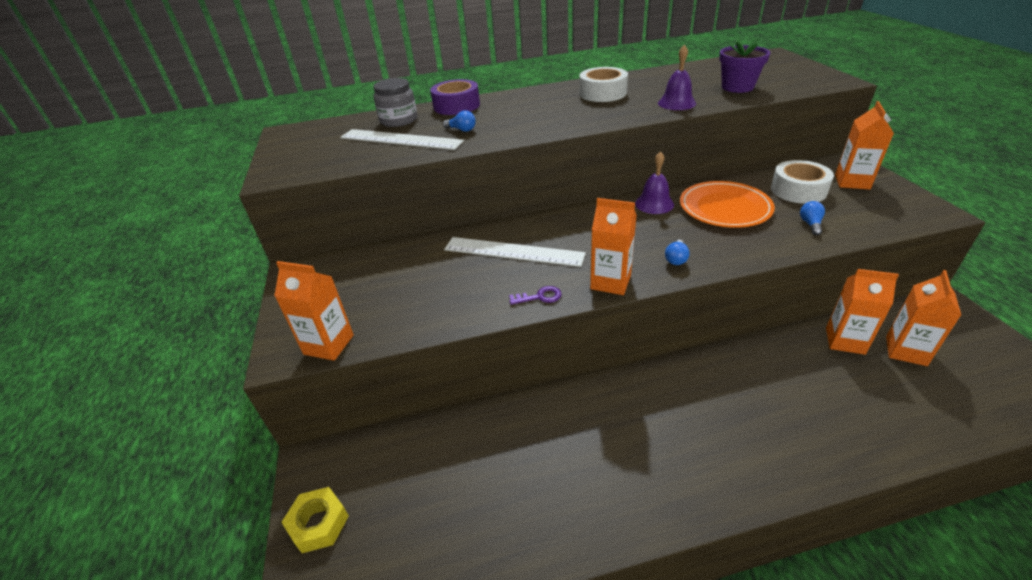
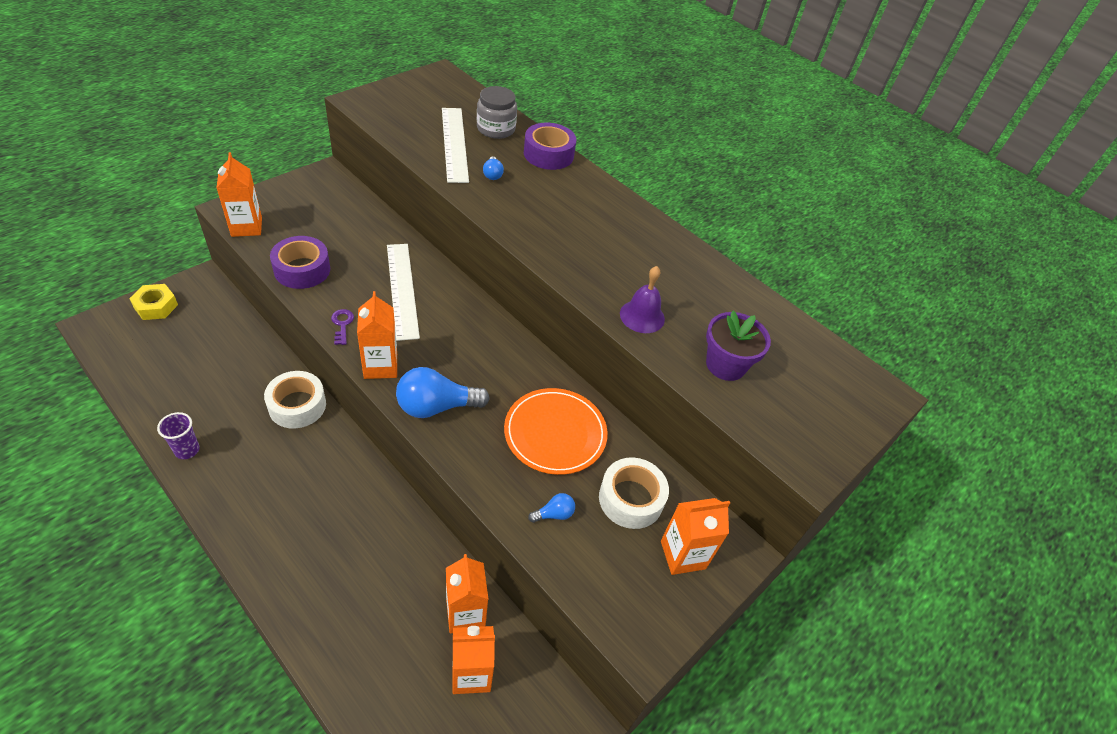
camera: 50 degrees right, 10 degrees up
(437, 311) = (302, 270): none -> purple tape
(539, 297) = (342, 324): purple key -> purple key turned 150 degrees counterclockwise
(590, 526) = (187, 450): none -> purple cup
(602, 93) = (640, 251): white tape -> white tape (297, 405)
(654, 204) = (535, 372): purple bell -> none
(676, 259) = (436, 406): blue light bulb -> blue light bulb, size x2.10

